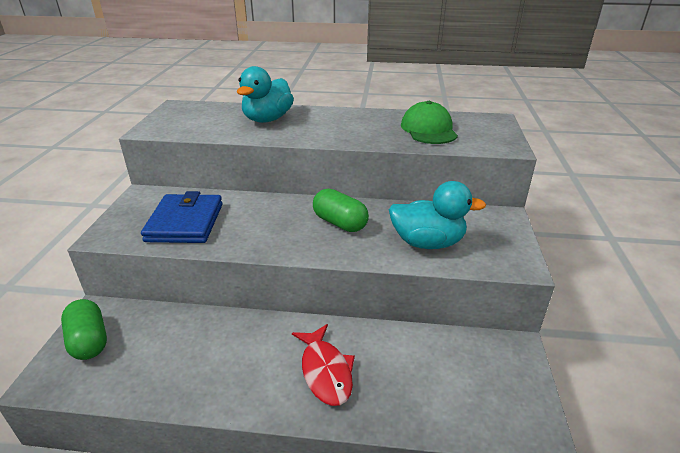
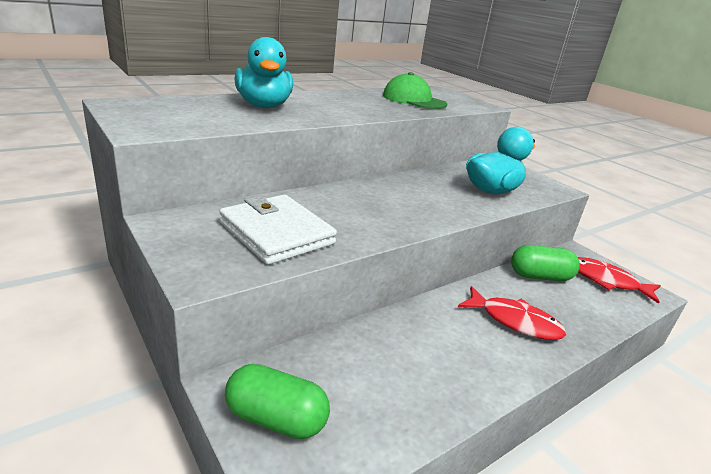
camera: 45 degrees left, 5 degrees down
(185, 222) = (277, 233): blue wallet -> white wallet
(340, 223) = (414, 194): green capsule -> green capsule (540, 276)
(497, 390) = (606, 281): none -> red fish

